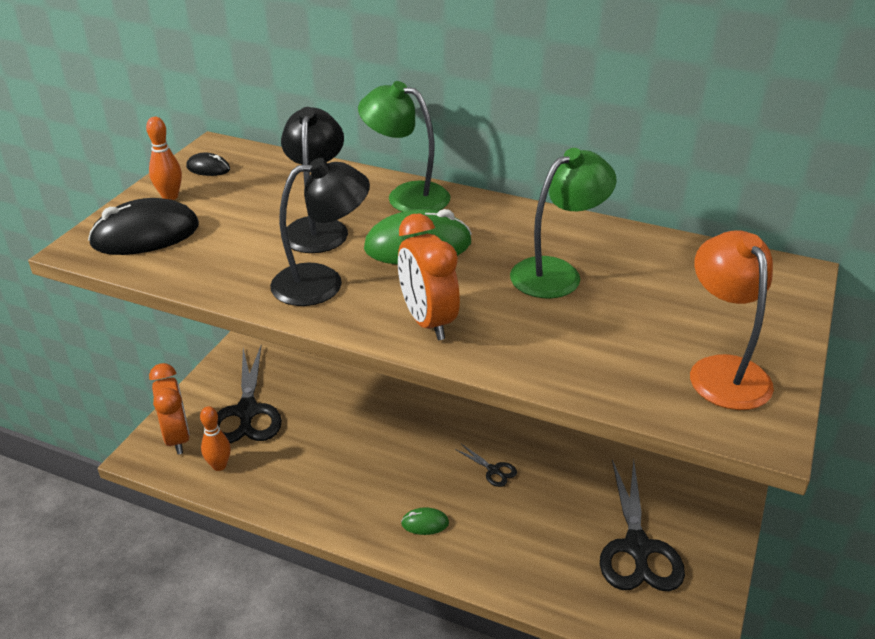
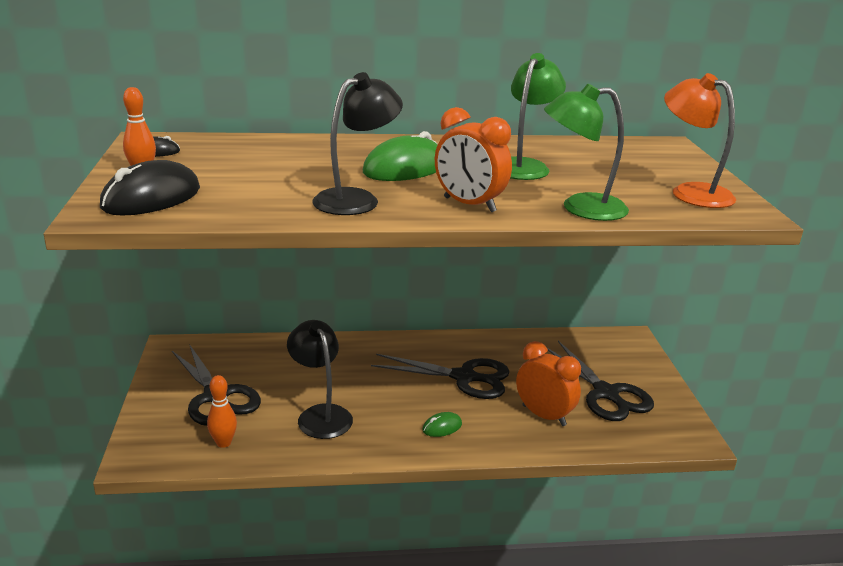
camera: 30 degrees left, 10 degrees down
(177, 438) = (162, 434): orange clock -> orange clock (544, 415)
(317, 227) = (307, 171): black lamp -> black lamp (320, 414)
(406, 196) = (357, 144): green lamp -> green lamp (581, 208)
(493, 470) = (464, 377): black scissors -> black scissors, size x2.27

